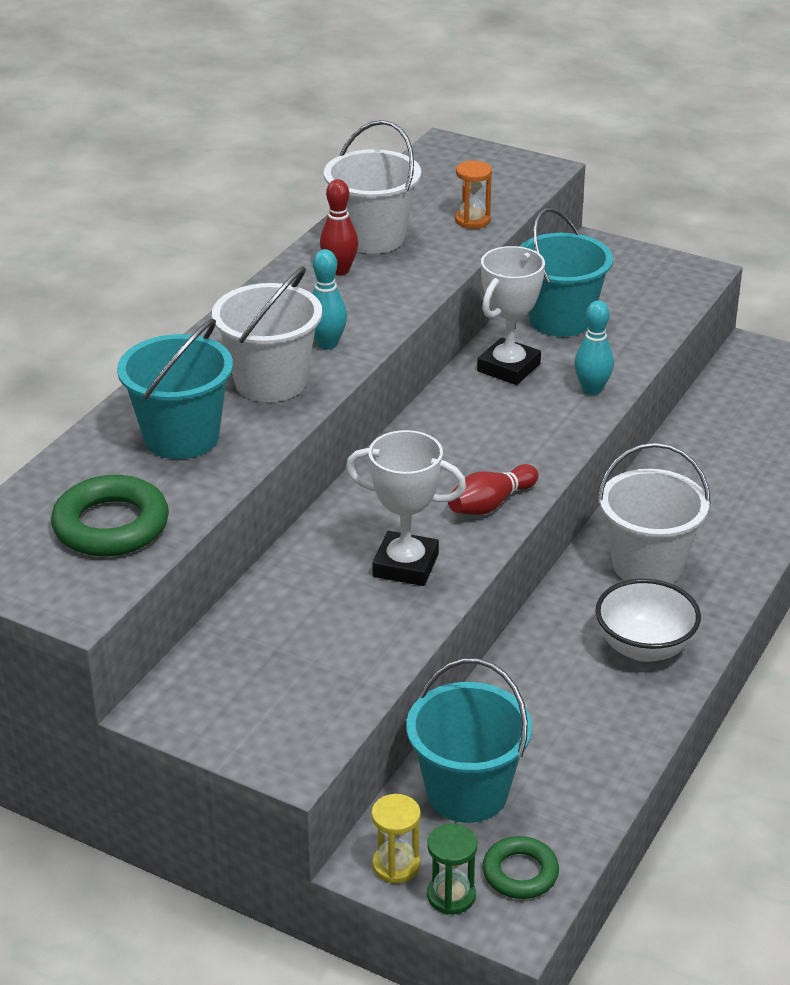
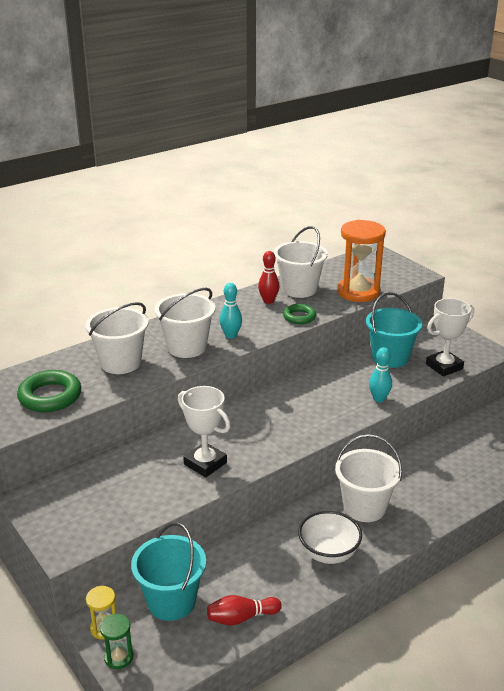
camera: 25 degrees right, 5 degrees down
(181, 437) = (120, 363): turquoise bucket -> white bucket
(472, 220) = (358, 292): orange hourglass -> orange hourglass, size x2.12
(490, 504) = (275, 444): red bowling pin -> red bowling pin (241, 617)
(508, 368) = (342, 375): white trophy -> white trophy (444, 366)
(520, 873) = (164, 659): green ring -> green ring (299, 317)

